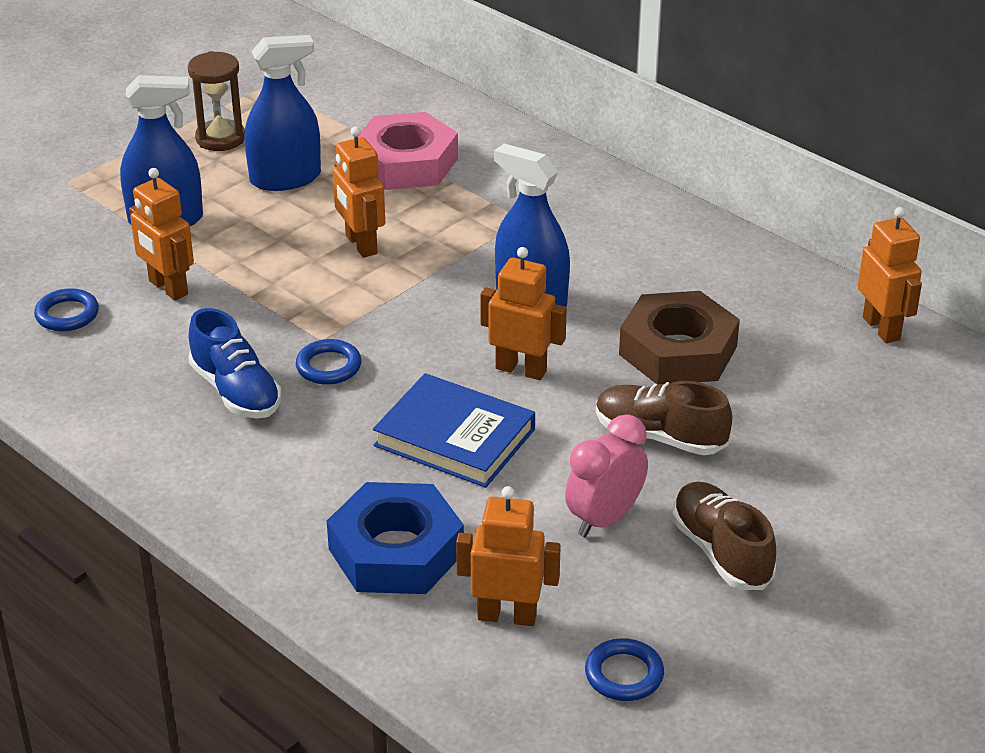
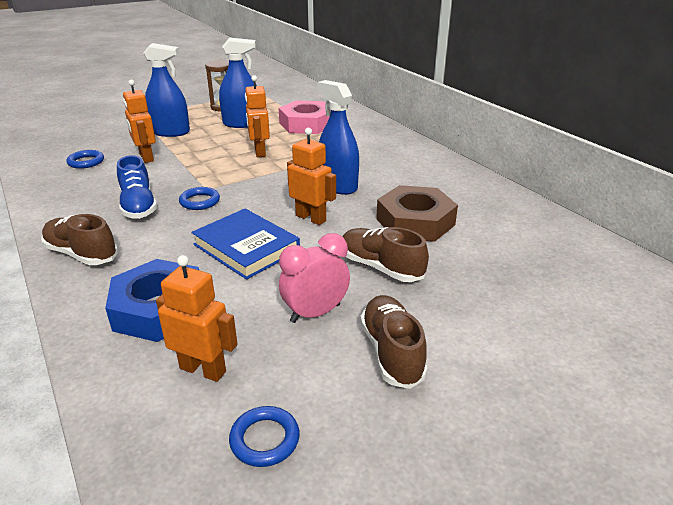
camera: 15 degrees right, 5 degrees down
(218, 490) = (81, 254): none -> brown shoe
(881, 328) = (558, 228): orange robot -> none

